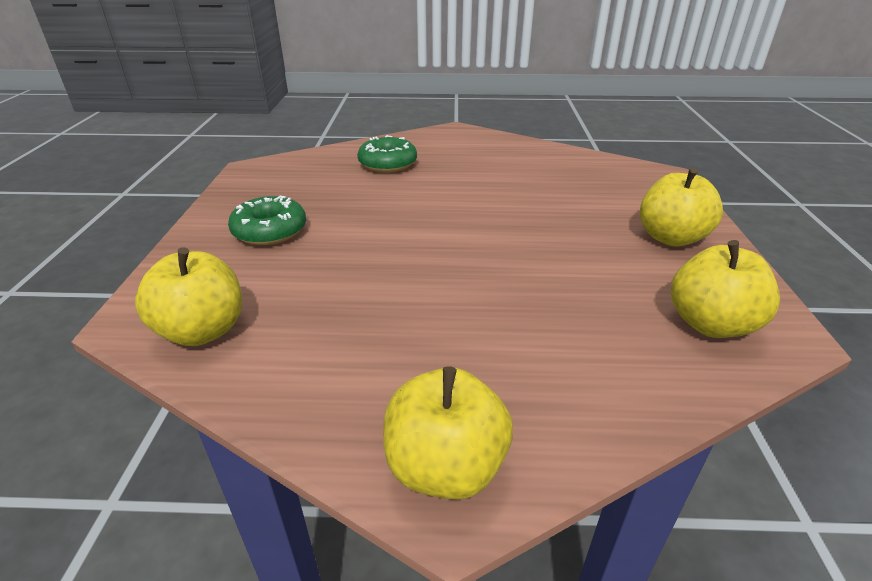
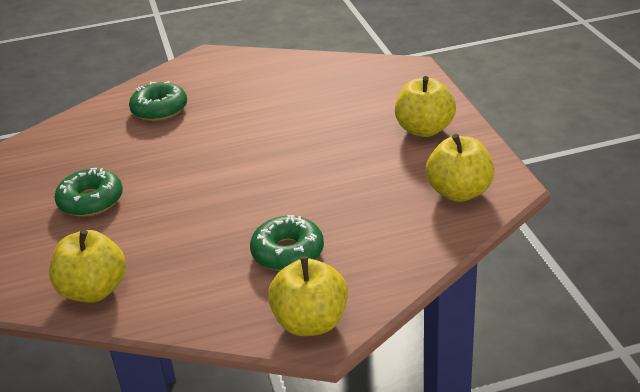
camera: 15 degrees left, 0 degrees up
(454, 346) = (287, 252): none -> green donut

